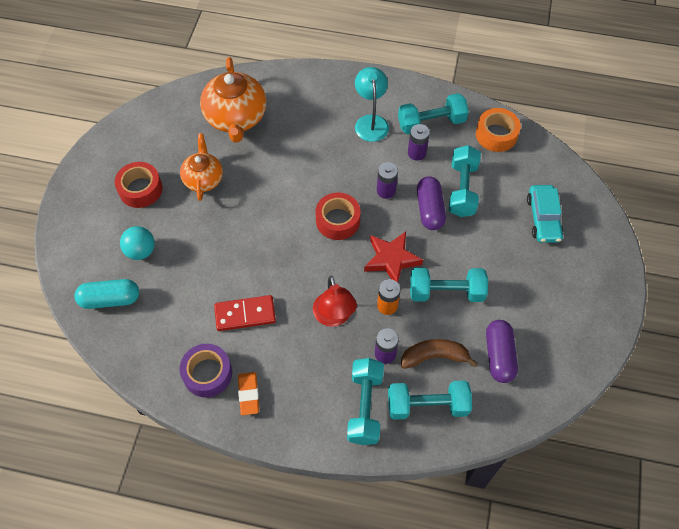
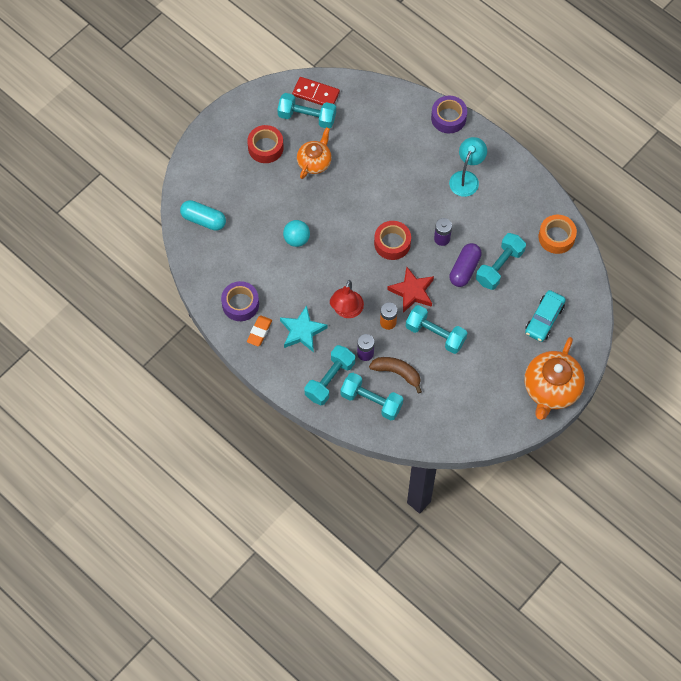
camera: 30 degrees right, 5 degrees up
(141, 251) = (241, 195): turquoise ball -> turquoise ball (296, 239)
(236, 118) = (366, 124): orange teapot -> orange teapot (551, 389)
(245, 314) = (287, 277): red domino -> red domino (316, 94)
(298, 367) = (302, 331): none -> turquoise star
(315, 76) = (448, 118): none -> purple tape
(416, 153) = (484, 221): purple battery -> none
(431, 123) = (512, 202): turquoise dumbbell -> turquoise dumbbell (307, 117)
(499, 356) = (442, 396): purple capsule -> none

